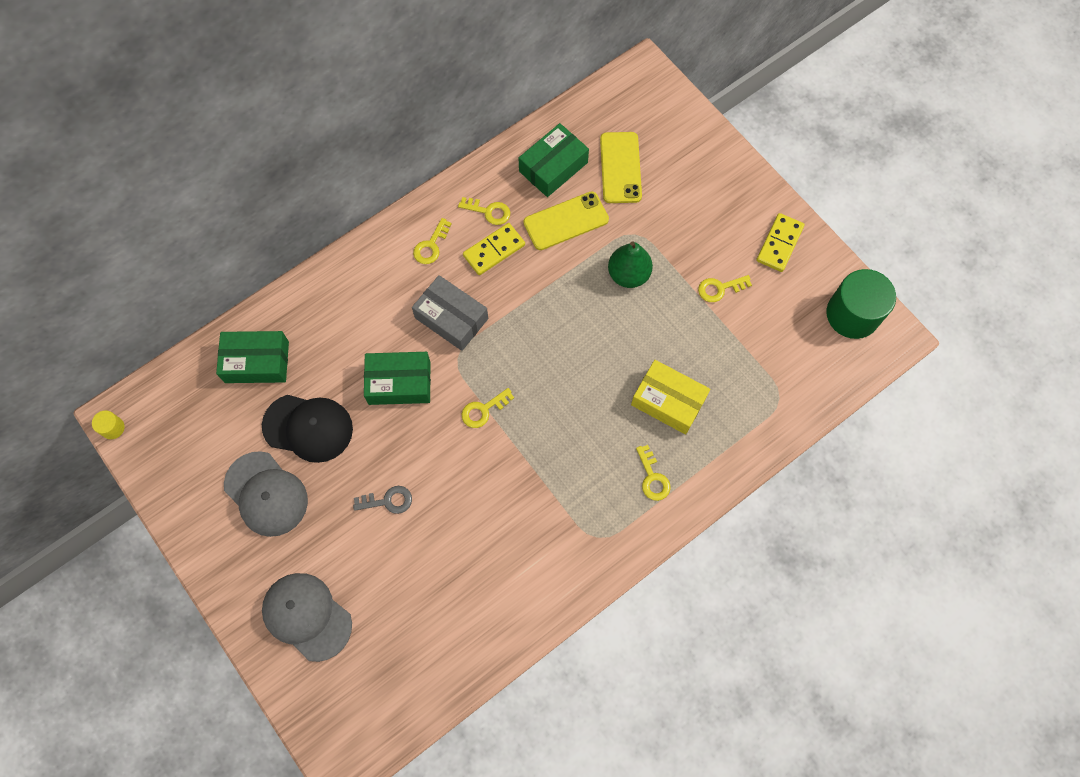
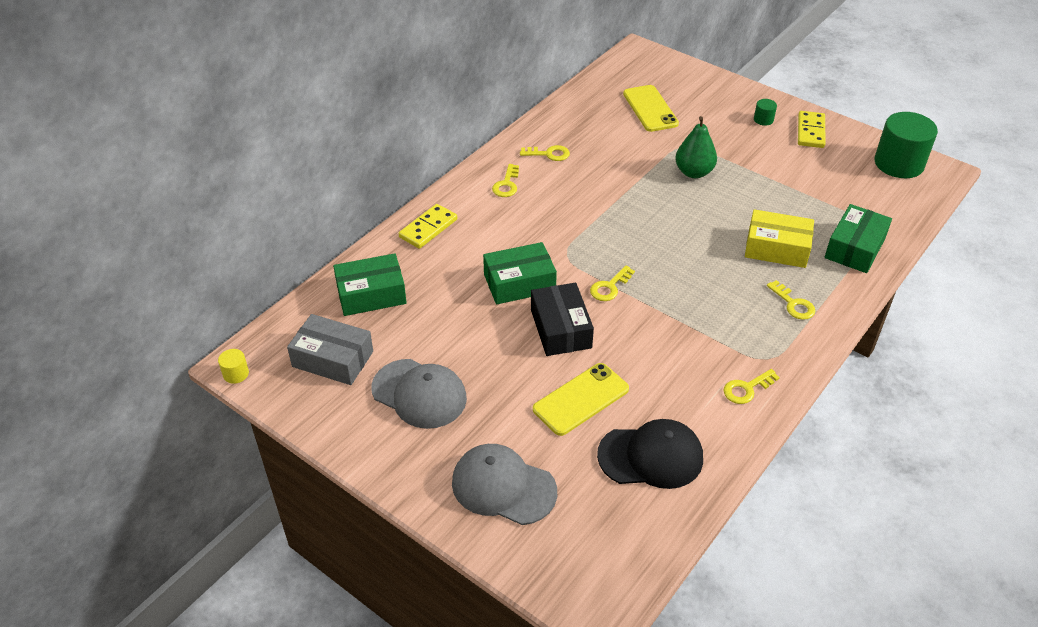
camera: 15 degrees left, 25 degrees down
(308, 427) = (442, 333): black cap -> black cap (651, 456)
(388, 501) = (548, 373): grey key -> none
(418, 450) = (560, 329): none -> black box
(451, 318) = (548, 229): grey box -> grey box (333, 359)
(494, 250) = (566, 178): yellow domino -> yellow domino (428, 228)
(553, 167) = (592, 117): green box -> green box (855, 248)
(566, 221) = (620, 148): yellow phone -> yellow phone (581, 399)
(719, 288) = (777, 167): yellow key -> yellow key (746, 389)
(736, 213) = (763, 120): none -> green cylinder

